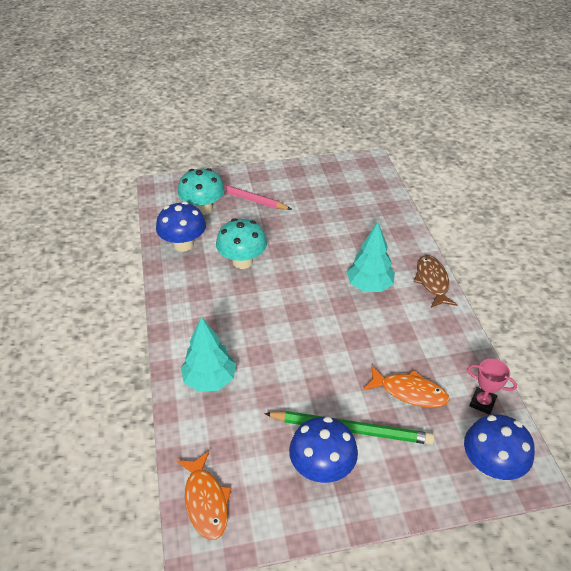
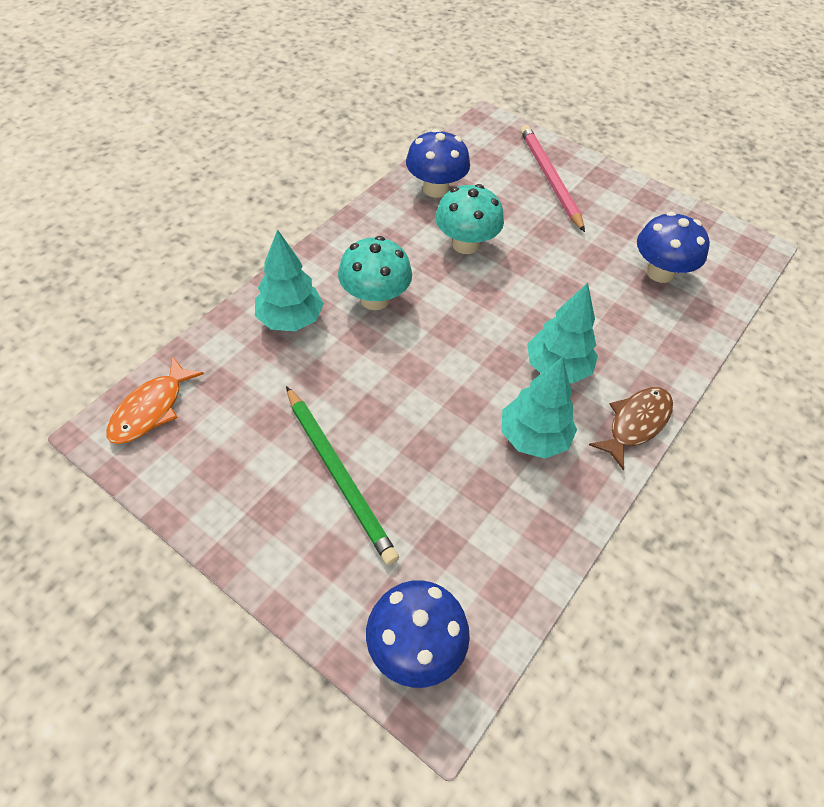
camera: 45 degrees right, 10 degrees up
(203, 208) = (500, 169): turquoise mushroom -> turquoise mushroom (375, 299)
(322, 468) = (267, 479): blue mushroom -> blue mushroom (660, 272)
(404, 326) = (533, 438): none -> turquoise tree
(409, 392) = (442, 499): orange fish -> none
(482, 402) = (501, 585): pink trophy -> none

